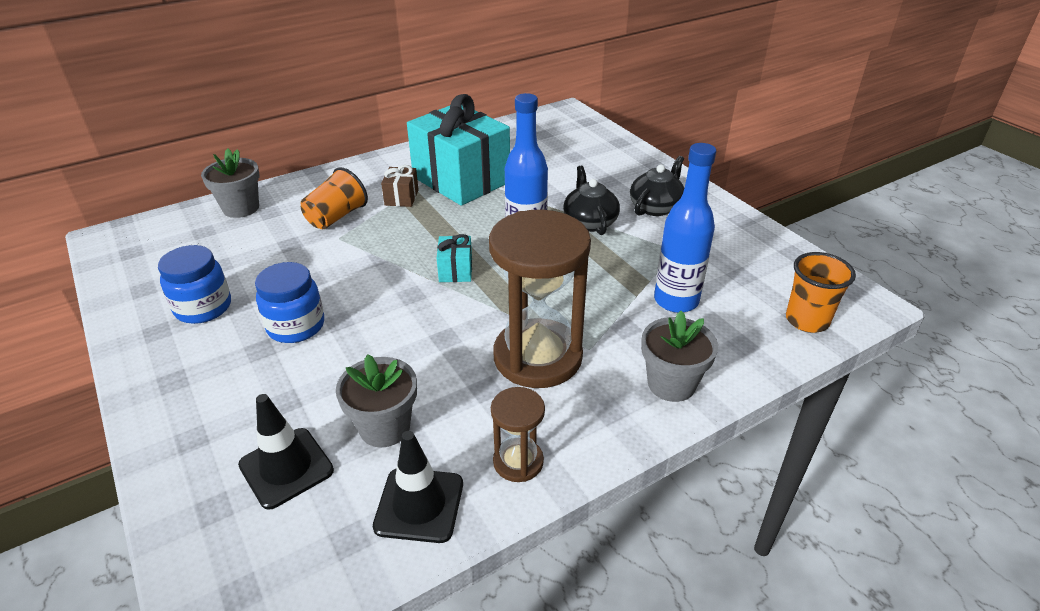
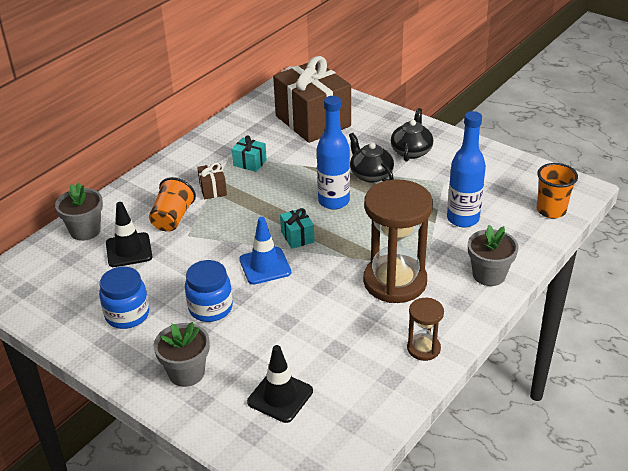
camera: 20 degrees left, 0 degrees up
(384, 427) = (325, 354): grey flower pot -> grey flower pot (186, 373)
(394, 294) = (265, 266): none -> blue traffic cone
(419, 505) = (380, 390): black traffic cone -> black traffic cone (129, 250)
(461, 180) = (250, 163): turquoise gift -> turquoise gift, size x0.41
(560, 153) = (312, 121): none -> brown gift

